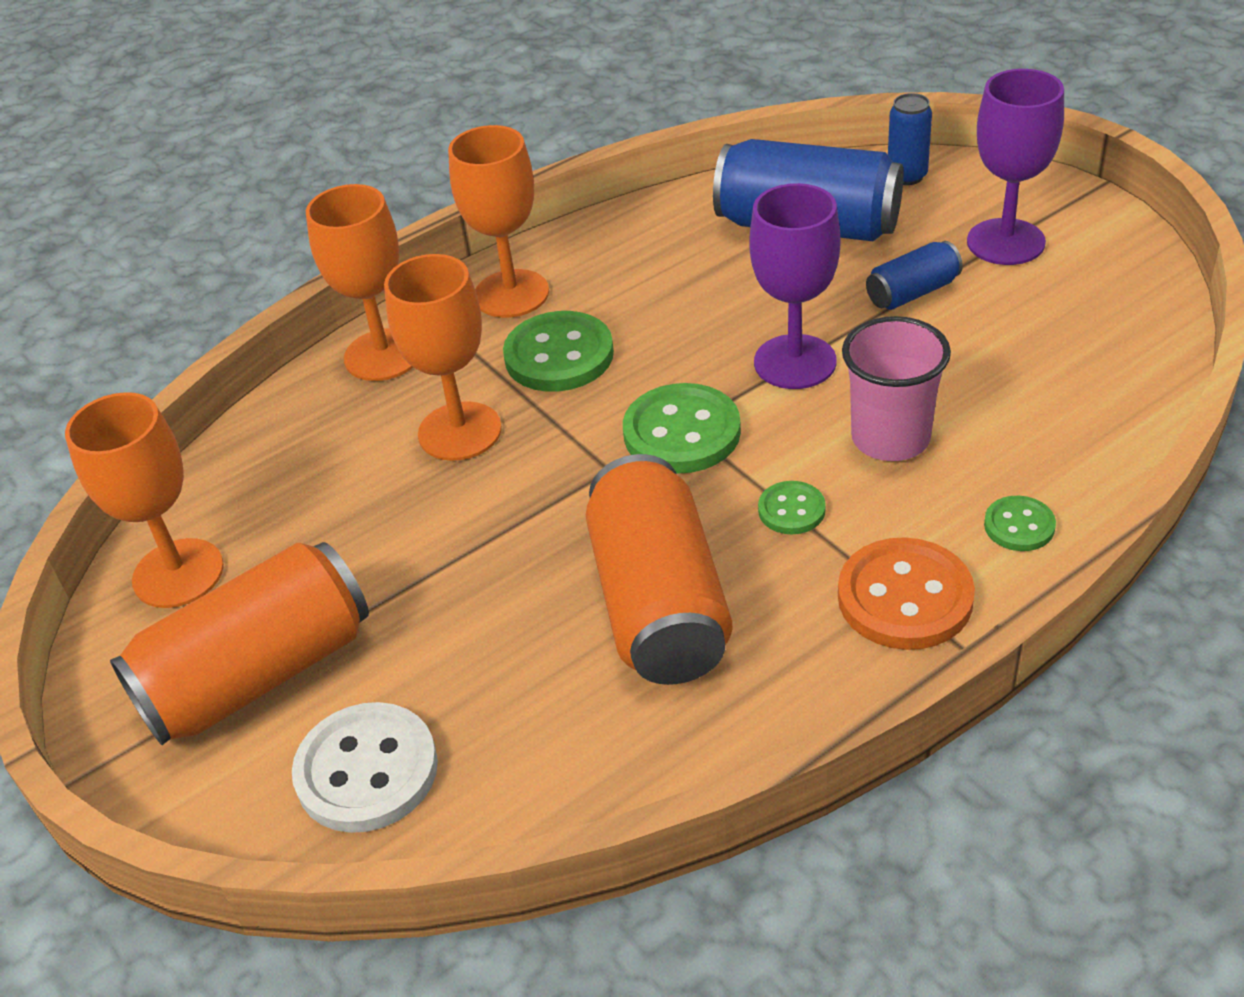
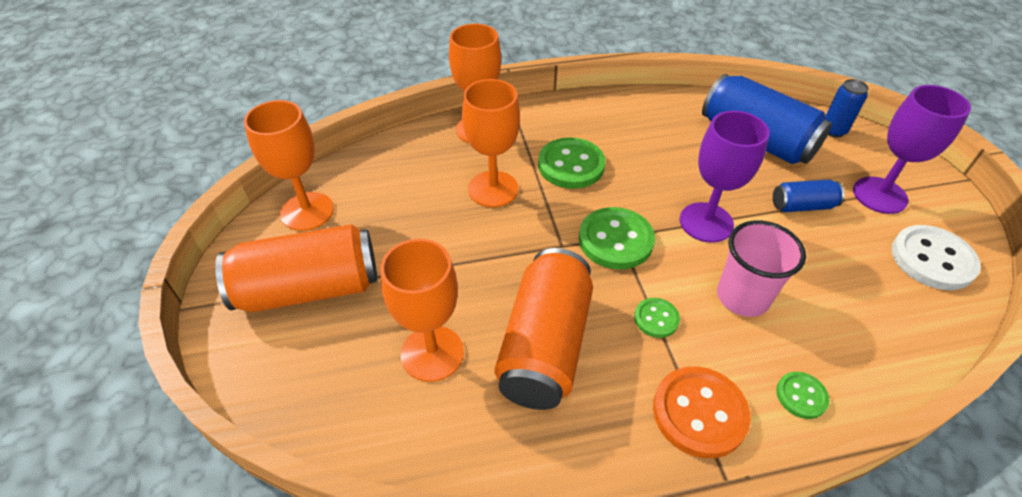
camera: 20 degrees right, 5 degrees up
(367, 770) = (327, 376): white button -> white button (932, 259)
(511, 294) = (564, 119): orange goblet -> orange goblet (432, 353)

